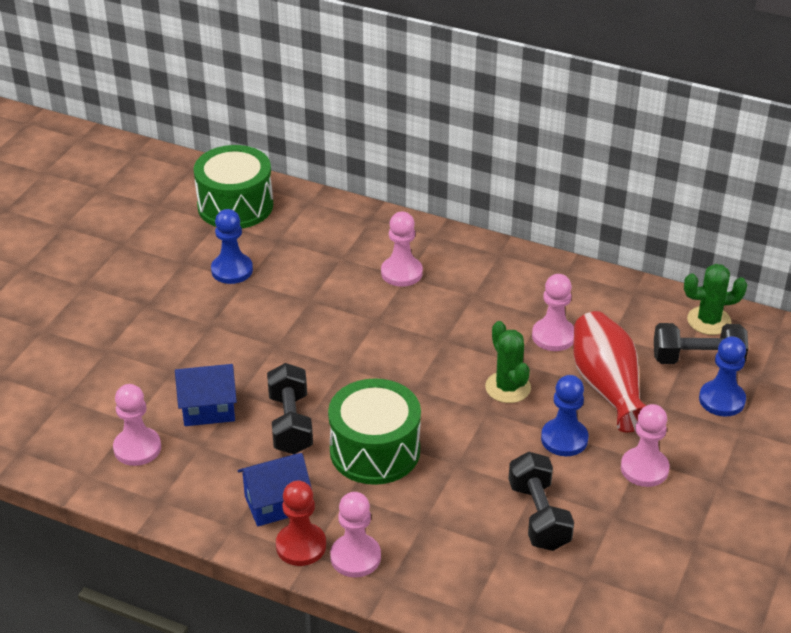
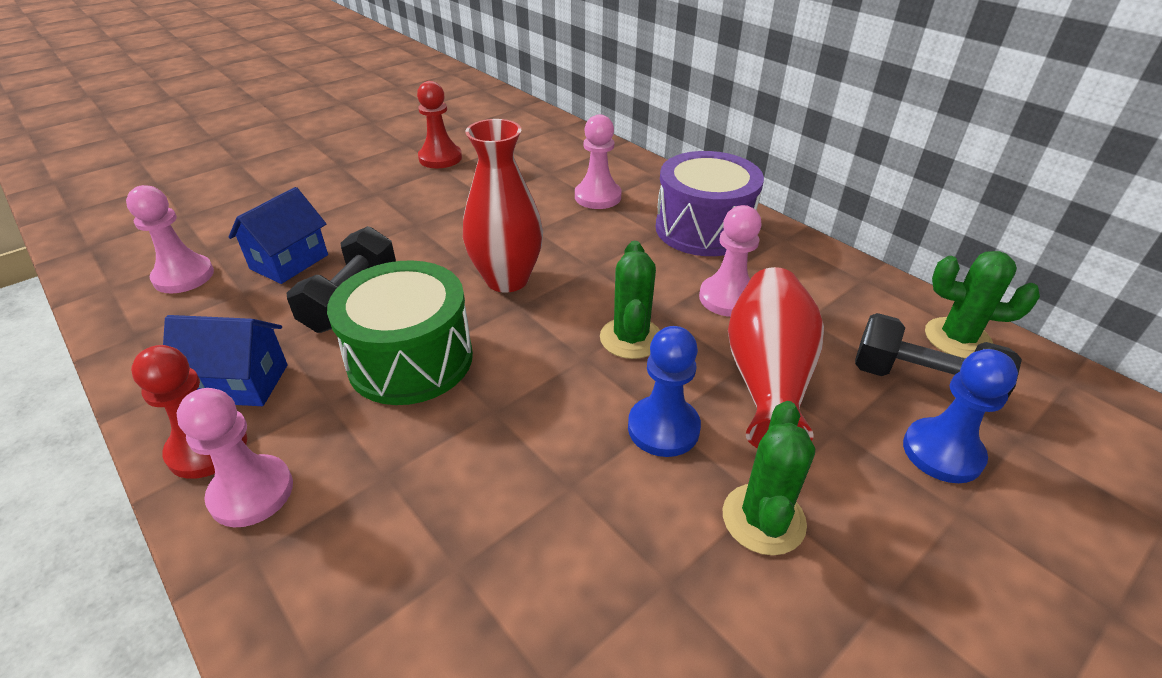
camera: 25 degrees right, 0 degrees up
(208, 409) = (289, 262): blue house -> blue house turned 75 degrees counterclockwise
(232, 270) = (440, 158): blue pawn -> red pawn
(235, 205) = (492, 117): green drum -> none
(390, 370) = (507, 279): none -> red vase
(503, 280) = (703, 229): none -> purple drum
(539, 516) = (548, 534): black dumbbell -> none
(644, 469) = (763, 519): pink pawn -> green cactus

